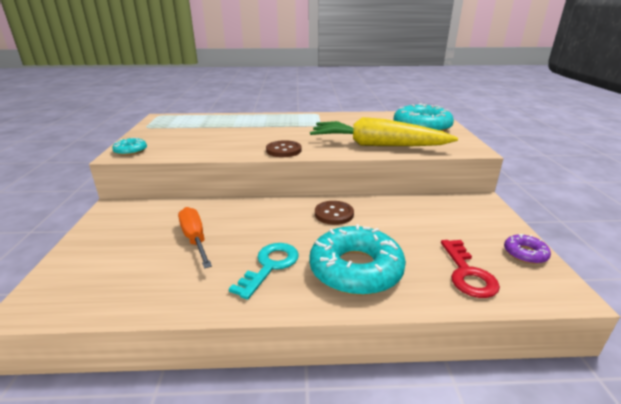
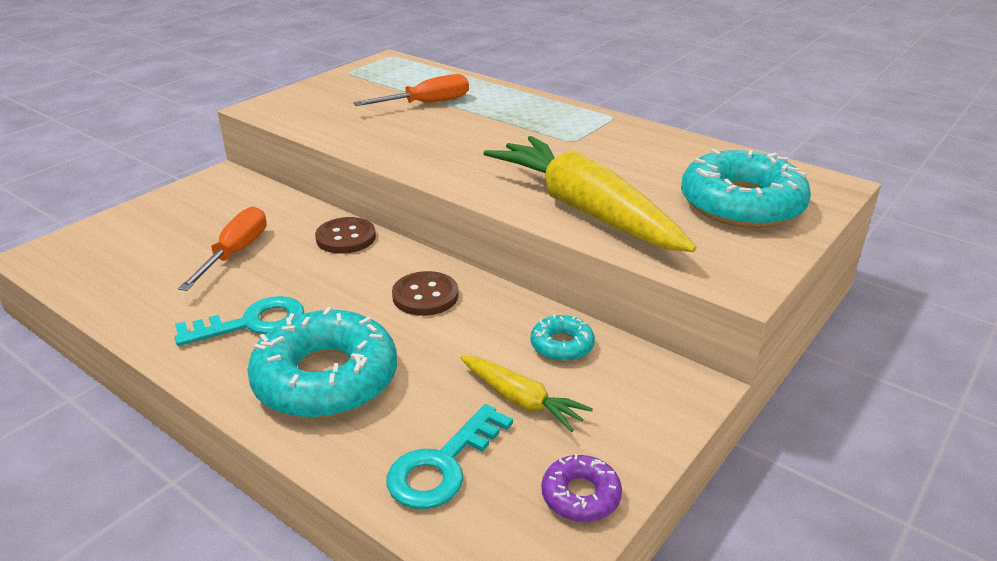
camera: 40 degrees right, 5 degrees up
(130, 151) = (276, 106): turquoise donut -> turquoise donut (562, 345)
(222, 128) = (427, 103): none -> orange screwdriver
(283, 150) = (438, 168): brown button -> brown button (346, 237)
(445, 233) = (521, 400): none -> yellow carrot
(467, 273) = (442, 465): red key -> turquoise key

